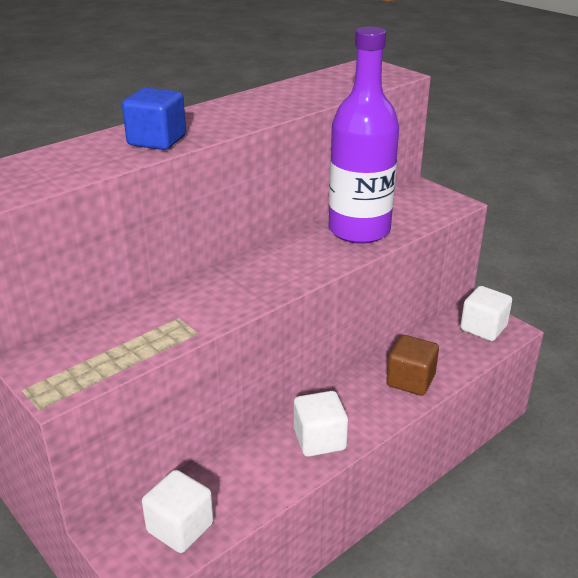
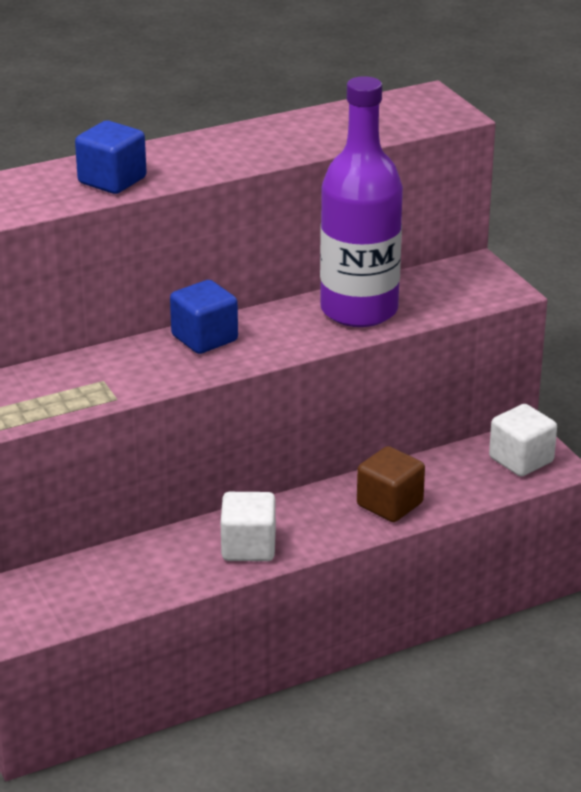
camera: 15 degrees right, 0 degrees up
(180, 527) = (64, 601): white cube -> none
(249, 269) = (204, 338): none -> blue cube

